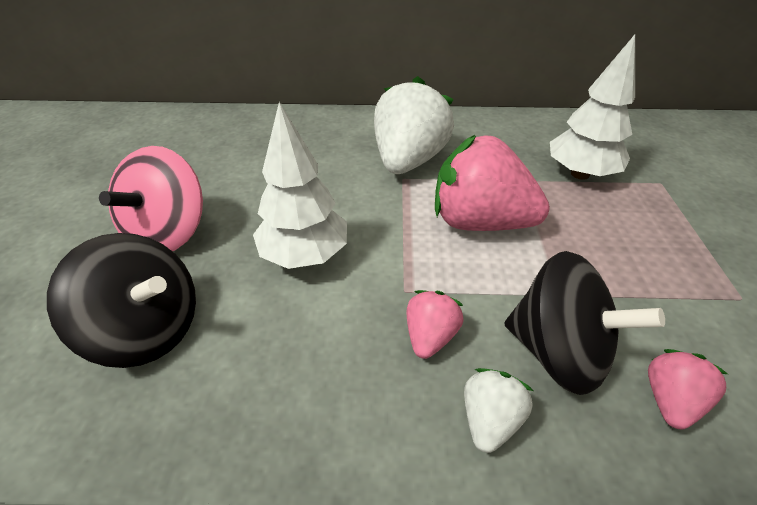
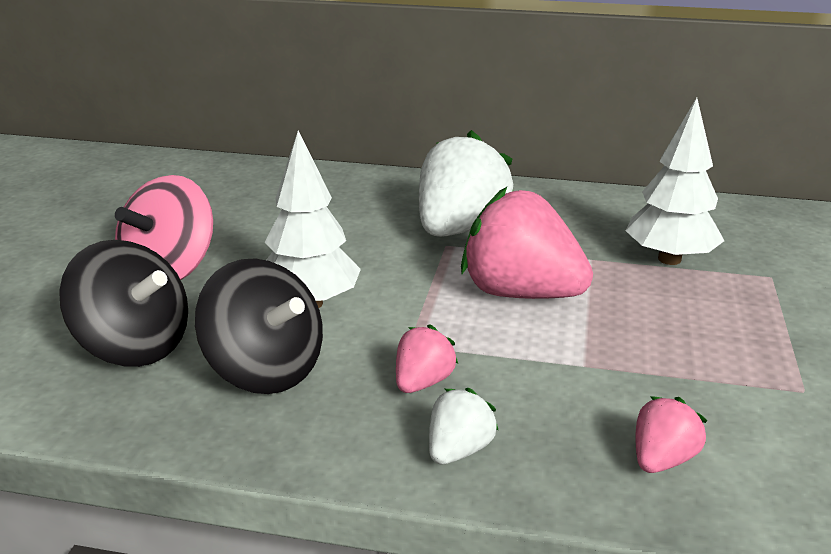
camera: 10 degrees right, 15 degrees down
(558, 351) = (558, 409): black spinning top -> black spinning top (265, 370)

